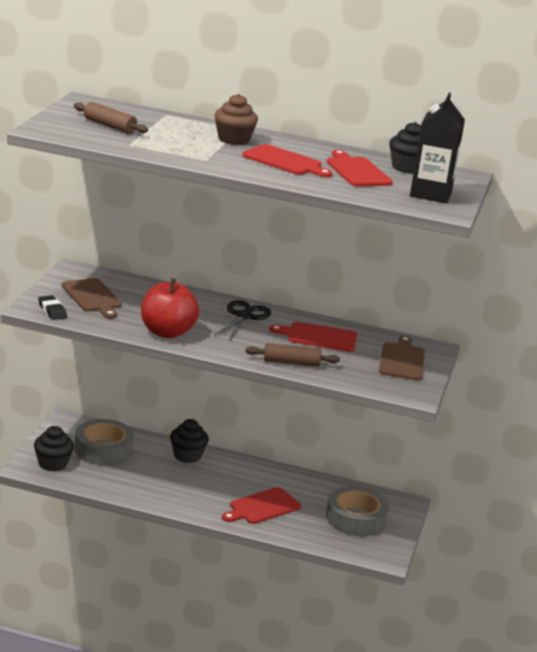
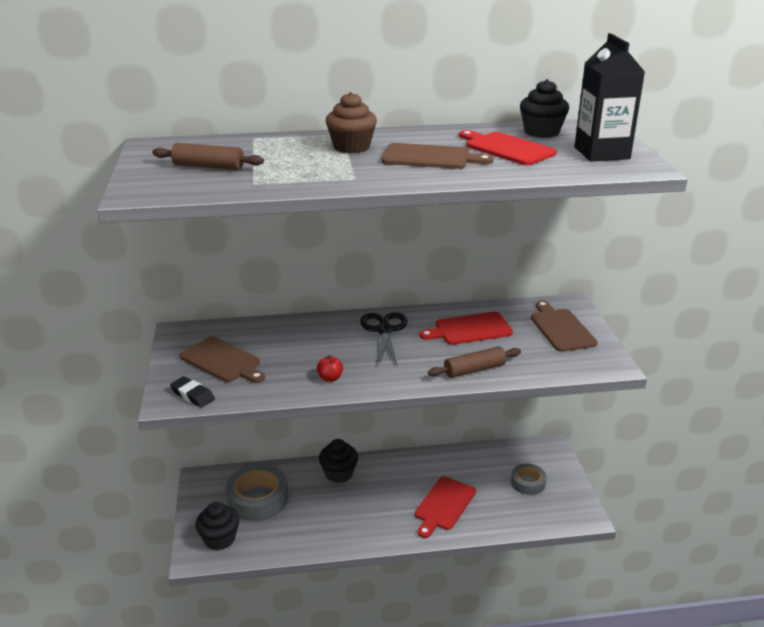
camera: 20 degrees left, 5 degrees up
(167, 332) = (330, 378): red apple -> red apple, size x0.40
(285, 162) = (430, 157): red cutting board -> brown cutting board
(355, 519) = (528, 483): grey tape -> grey tape, size x0.58

